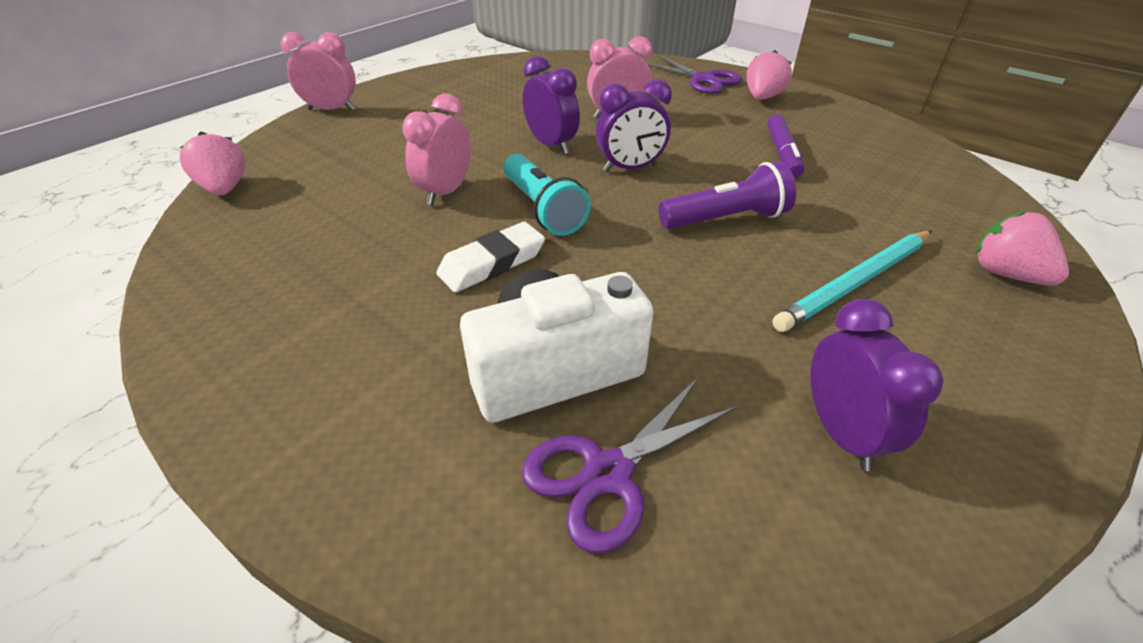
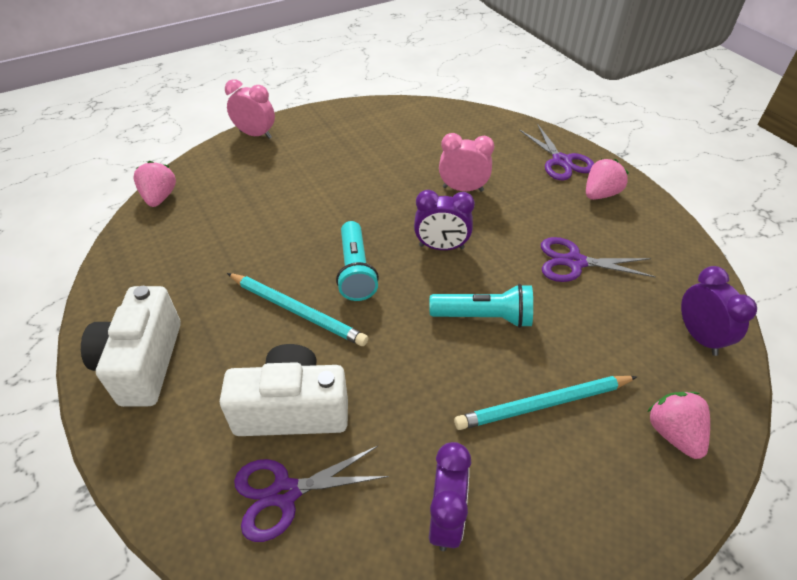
camera: 20 degrees right, 5 degrees up
(290, 374) = (143, 363): none -> white camera
(445, 192) = (297, 237): pink clock -> none
(492, 263) = (297, 311): white eraser -> turquoise pencil
(551, 145) = (395, 208): purple clock -> purple clock (699, 336)
(726, 219) = (484, 317): purple flashlight -> turquoise flashlight
(782, 154) = (574, 262): purple marker -> purple scissors

